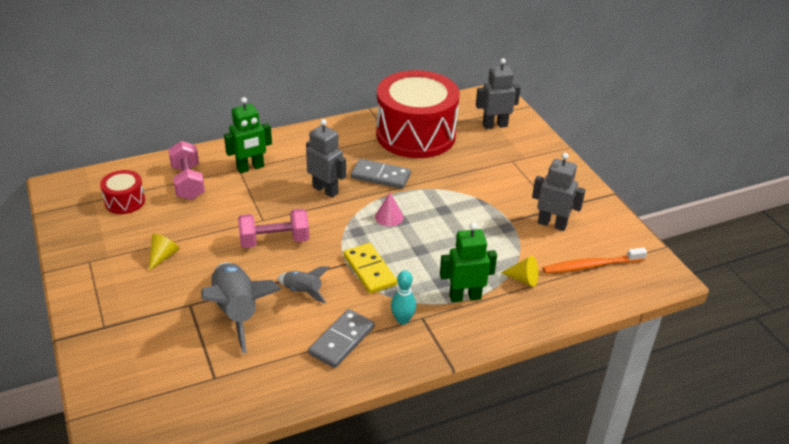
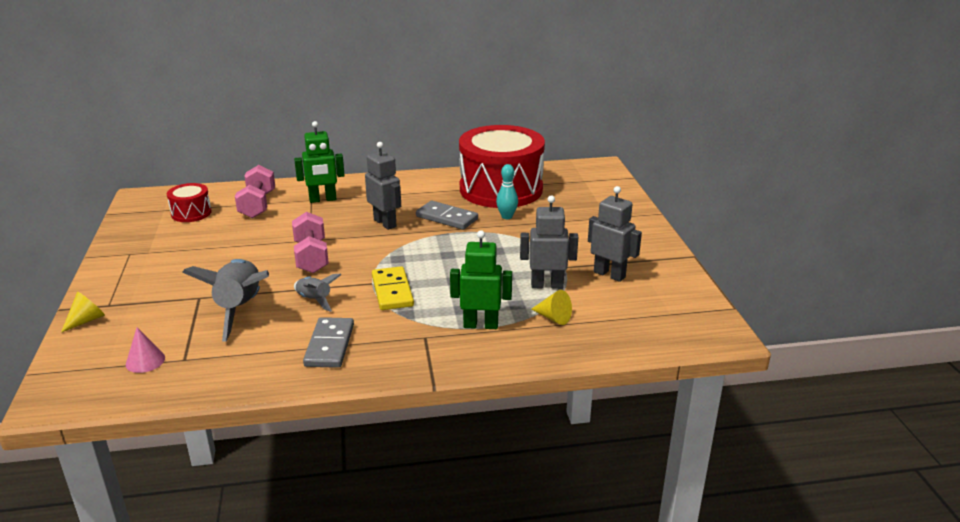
camera: 15 degrees right, 10 degrees down
(163, 256) = (198, 257): yellow cone -> yellow cone (86, 320)
(274, 241) = (311, 257): pink dumbbell -> pink dumbbell turned 75 degrees clockwise
(341, 340) = (329, 345): grey domino -> grey domino turned 45 degrees counterclockwise
(389, 217) = (437, 250): pink cone -> pink cone (145, 361)
(402, 320) = (403, 336): turquoise bowling pin -> turquoise bowling pin (507, 217)
(494, 125) = (587, 189): grey robot -> grey robot (547, 285)
(591, 266) = (636, 315): orange toothbrush -> none

